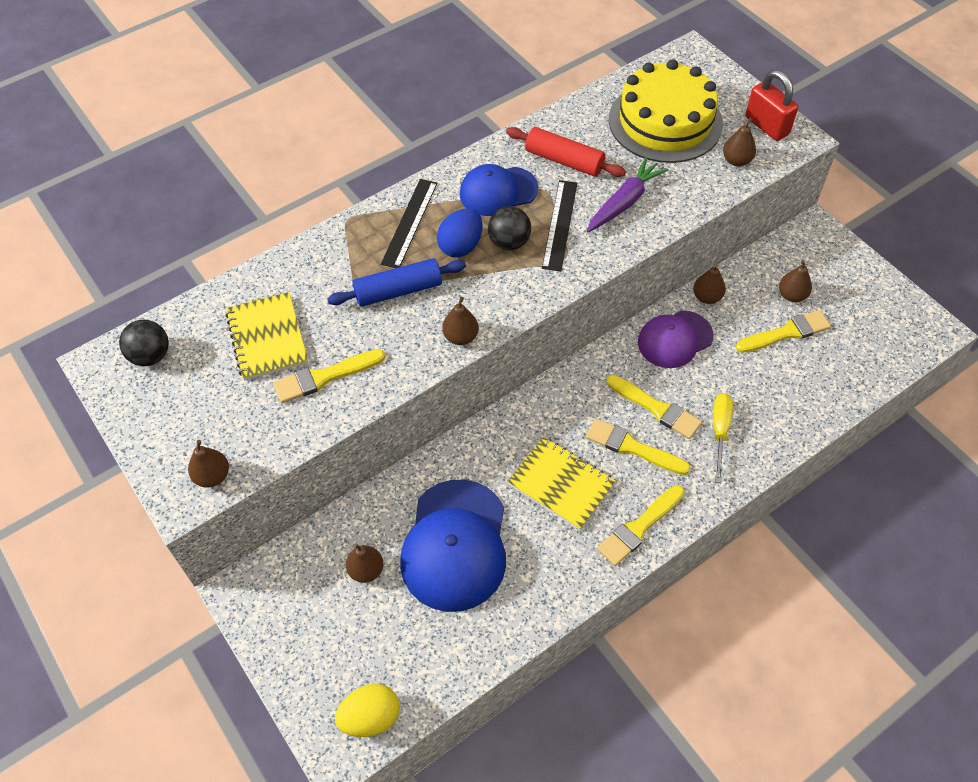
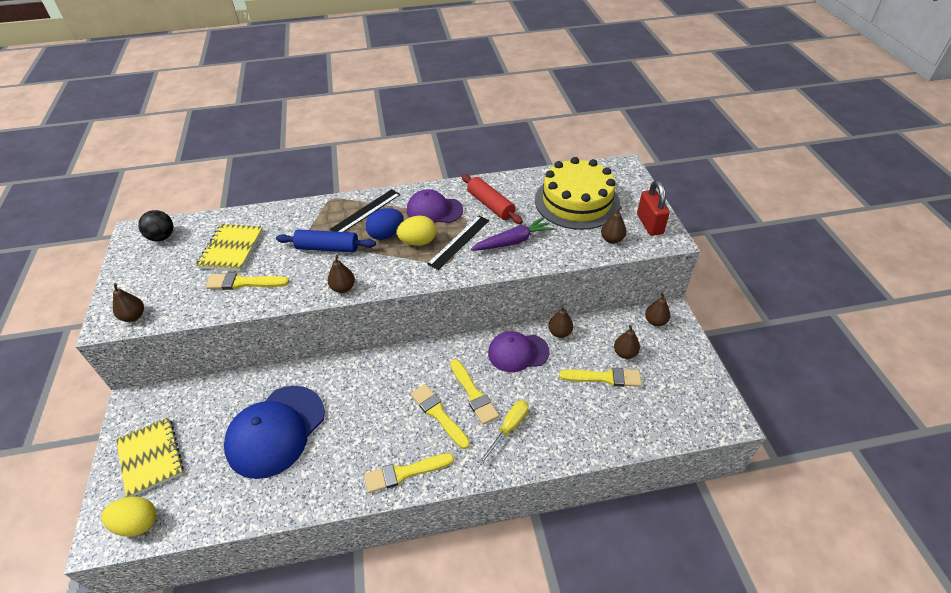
camera: 25 degrees right, 10 degrees down
(366, 570) = (211, 423): brown pear -> brown pear (655, 321)
(498, 191) = (434, 210): blue cap -> purple cap
(509, 242) = (418, 242): black ball -> yellow egg
(561, 484) = (373, 419): yellow notebook -> yellow notebook (151, 457)

